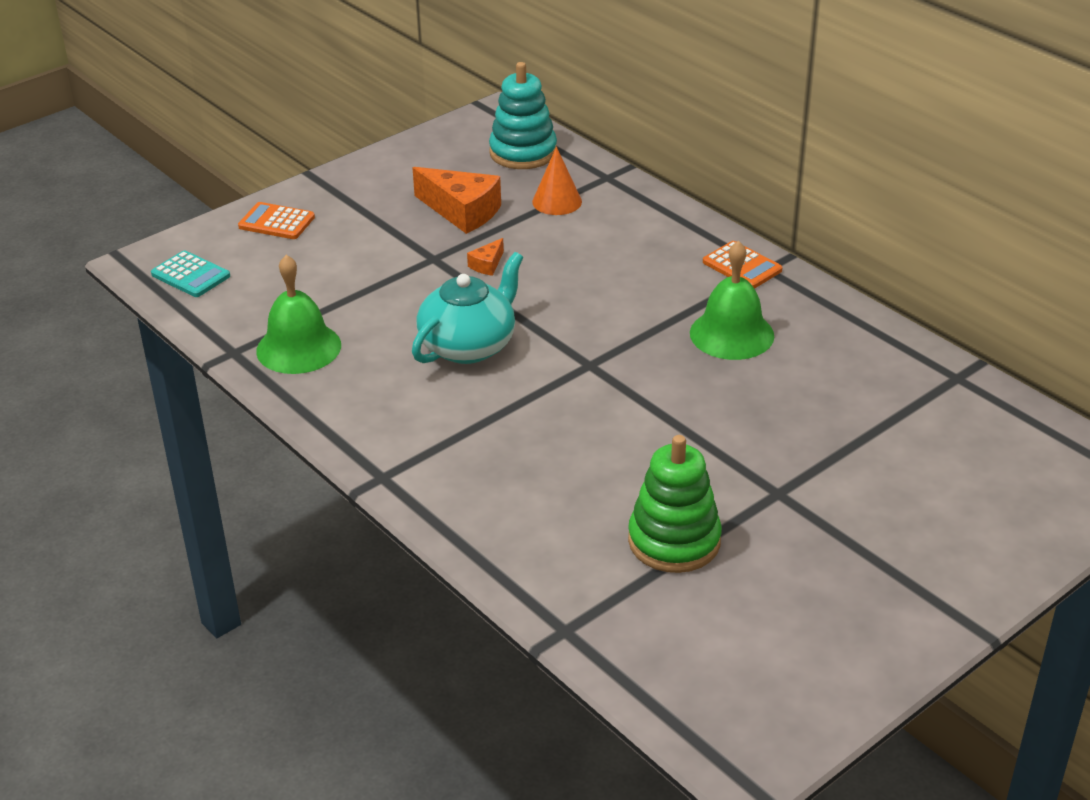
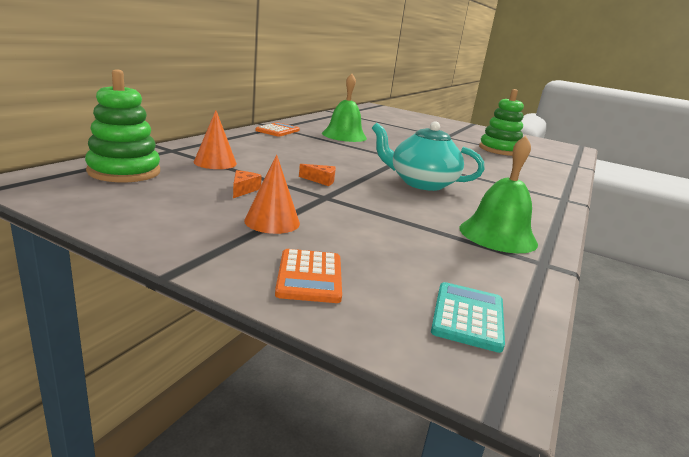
camera: 115 degrees left, 15 degrees down
(378, 218) = (272, 221): none -> orange cone
(462, 211) = (243, 190): orange cheese -> orange cheese, size x0.47
(523, 152) = (124, 171): turquoise stacking toy -> green stacking toy

